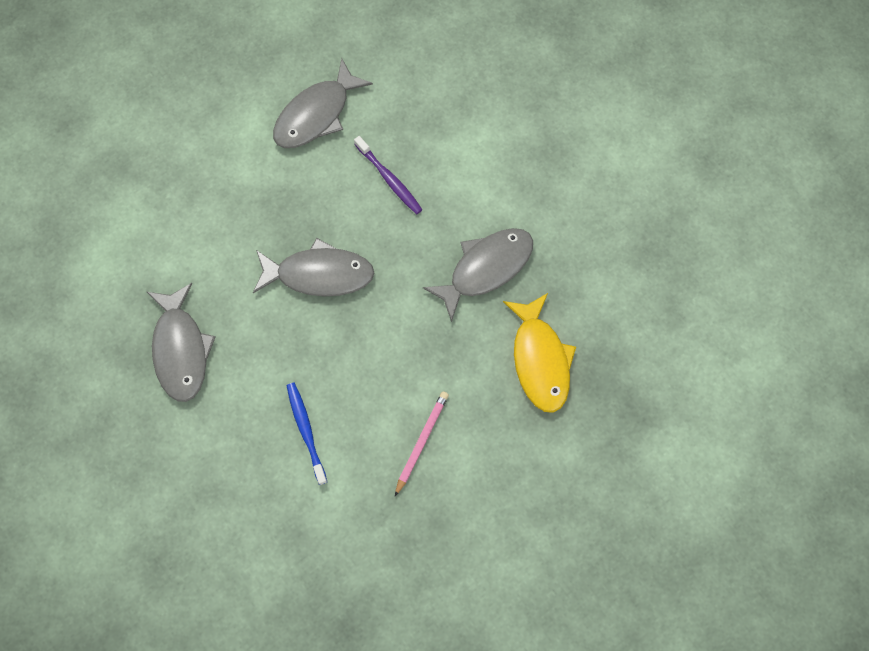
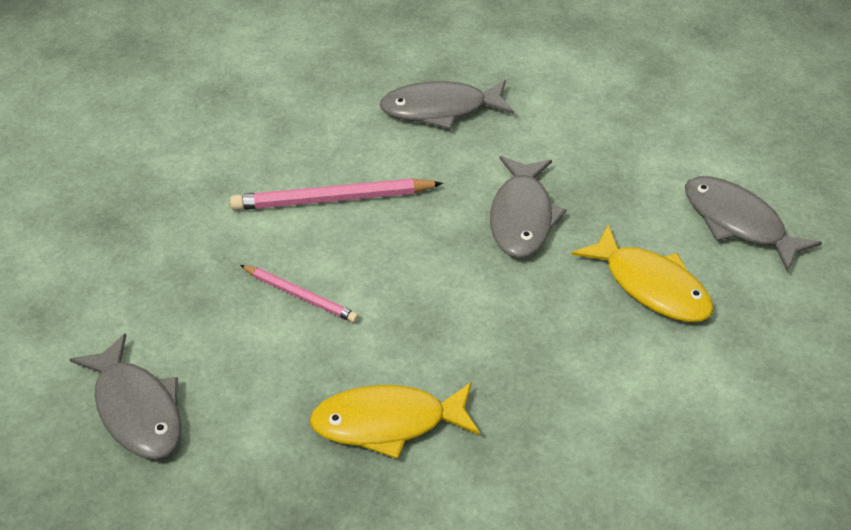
camera: 95 degrees right, 25 degrees down
(306, 431) = (332, 199): blue toothbrush -> pink pencil
(389, 179) = (651, 286): purple toothbrush -> yellow fish
(486, 268) = (522, 376): grey fish -> grey fish (136, 410)

